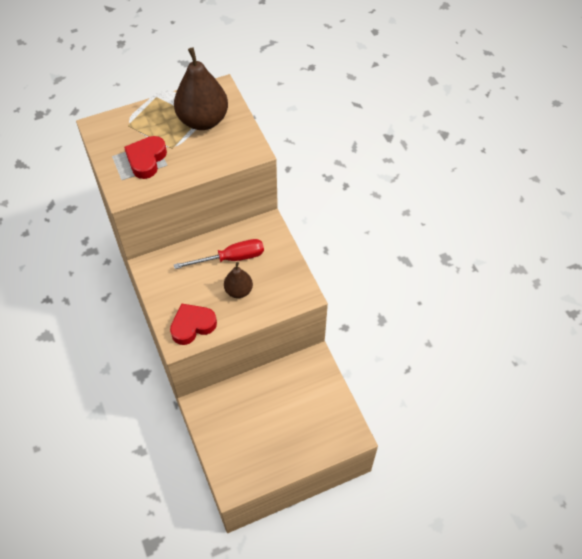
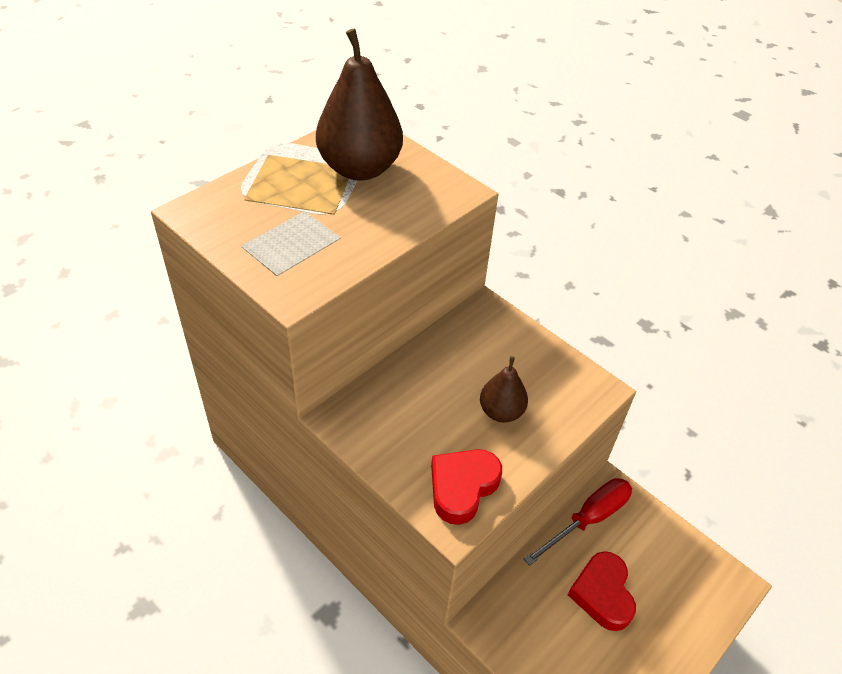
camera: 25 degrees left, 10 degrees down
(146, 160) = (302, 238): red heart -> red heart (602, 594)
(231, 258) = (461, 369): red screwdriver -> red screwdriver (588, 519)

